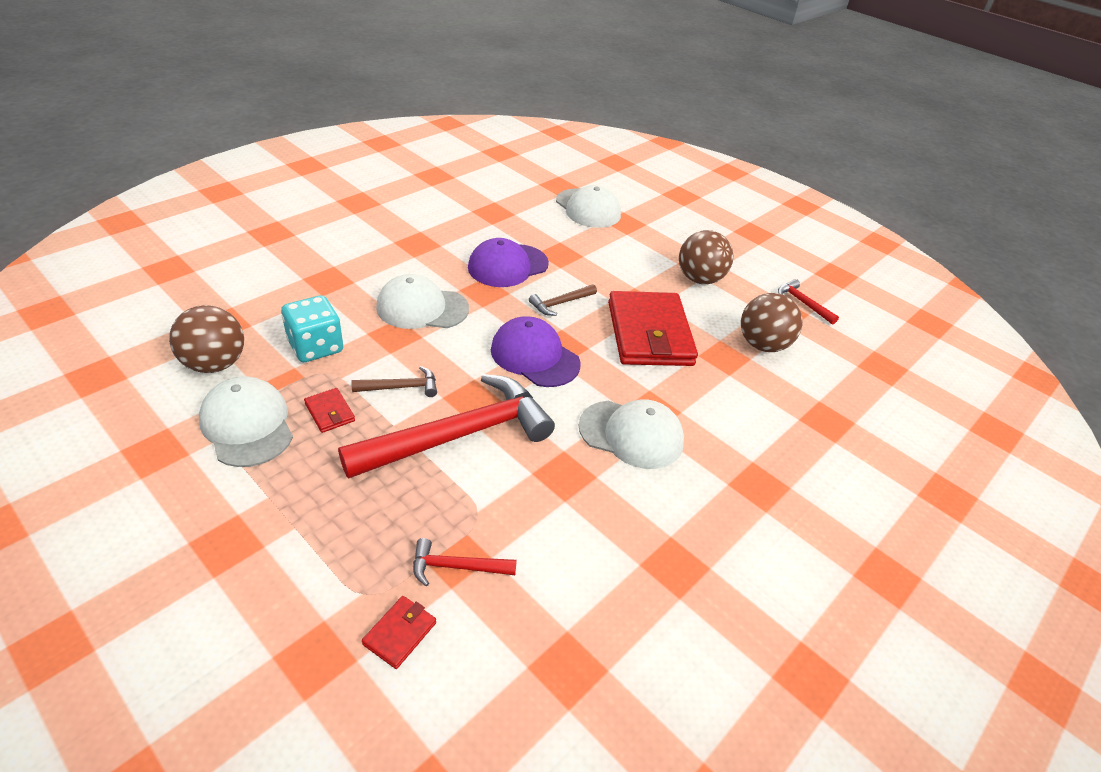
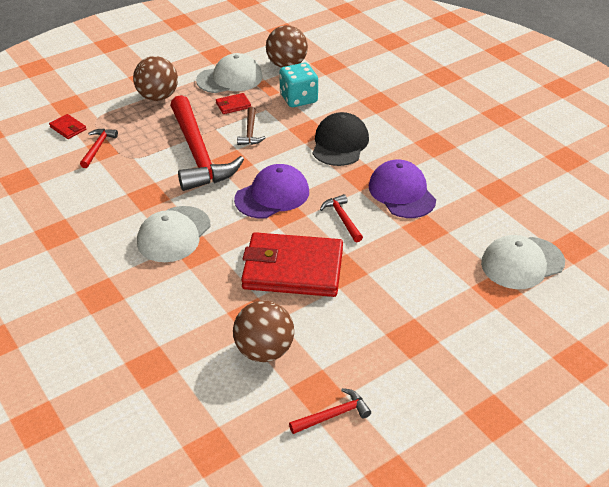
camera: 105 degrees right, 0 degrees up
(422, 308) = (340, 143): white cap -> black cap
(560, 303) = (342, 218): brown hammer -> red hammer
(699, 279) = (382, 329): brown ball -> brown ball (158, 97)

